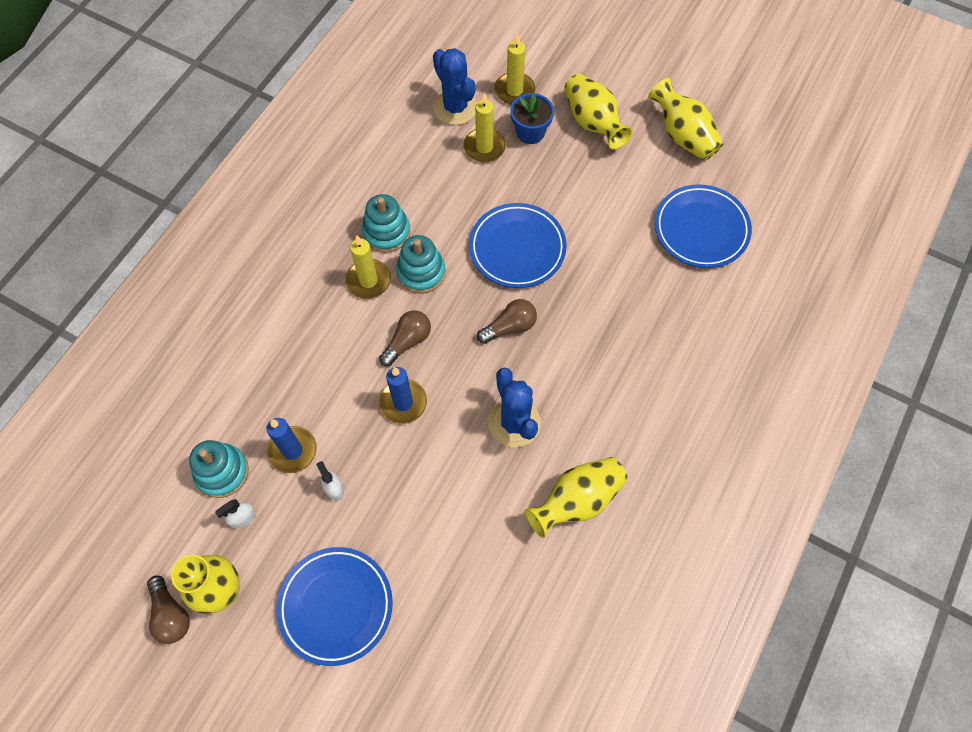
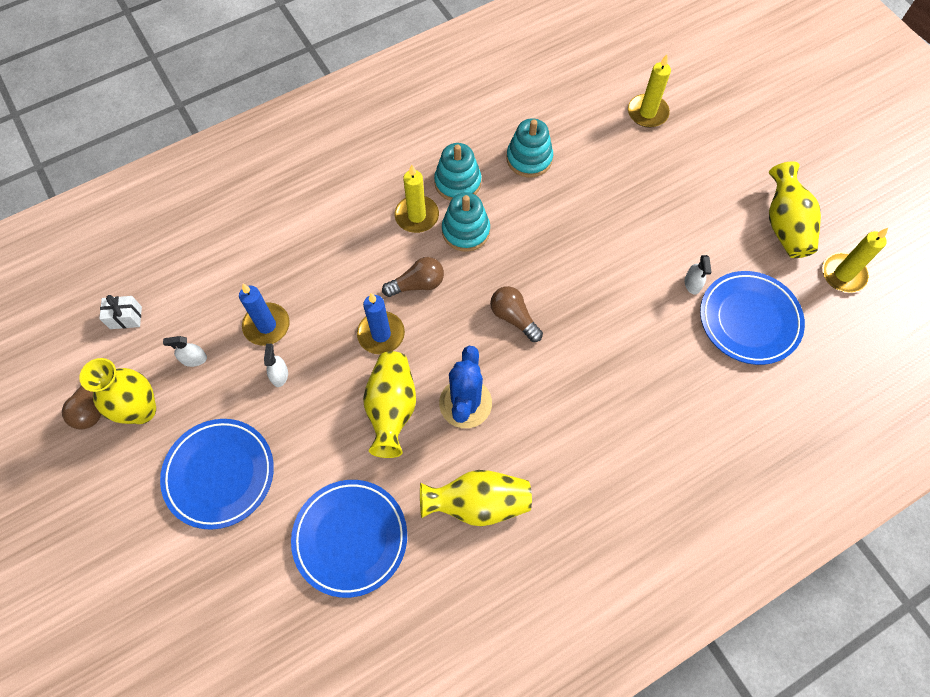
camera: 30 degrees right, 0 degrees up
(149, 516) = (126, 317): none -> white gift
(222, 472) = (201, 313): turquoise stacking toy -> turquoise stacking toy (529, 159)
(455, 107) = (584, 104): blue cactus -> none
(484, 147) = (589, 150): yellow candle -> yellow candle (843, 274)
(510, 327) = (513, 317): brown light bulb -> brown light bulb turned 135 degrees counterclockwise
(517, 248) = (563, 252): blue plate -> blue plate (350, 538)
(530, 132) = (639, 156): blue flower pot -> none
(593, 123) = (703, 174): yellow vase -> yellow vase (391, 409)
(639, 222) = (692, 284): none -> white spray bottle

